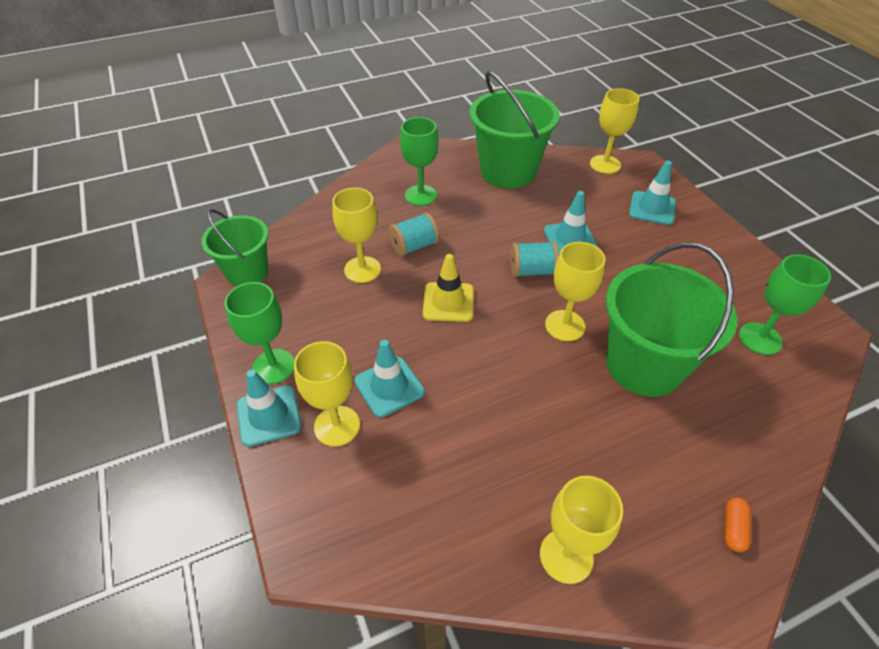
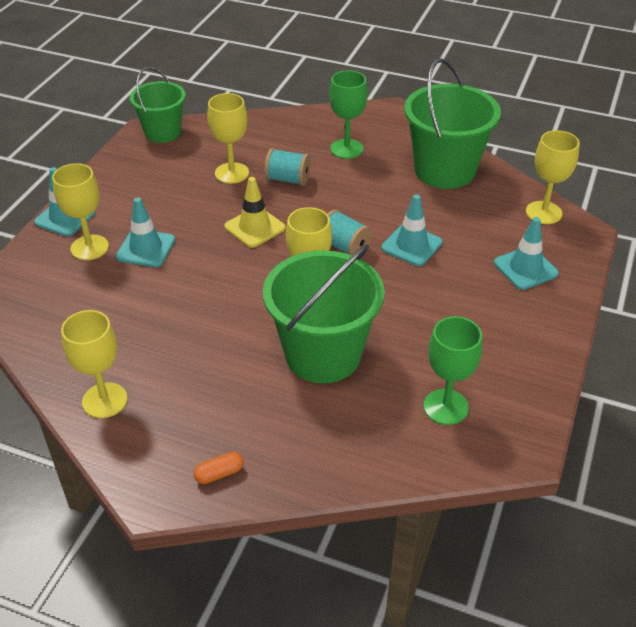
camera: 45 degrees right, 5 degrees down
(273, 366) = (102, 194): green goblet -> none

